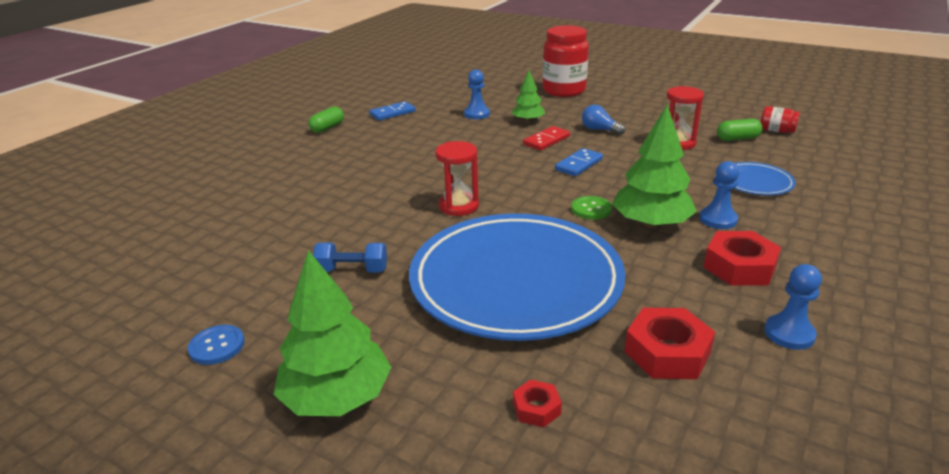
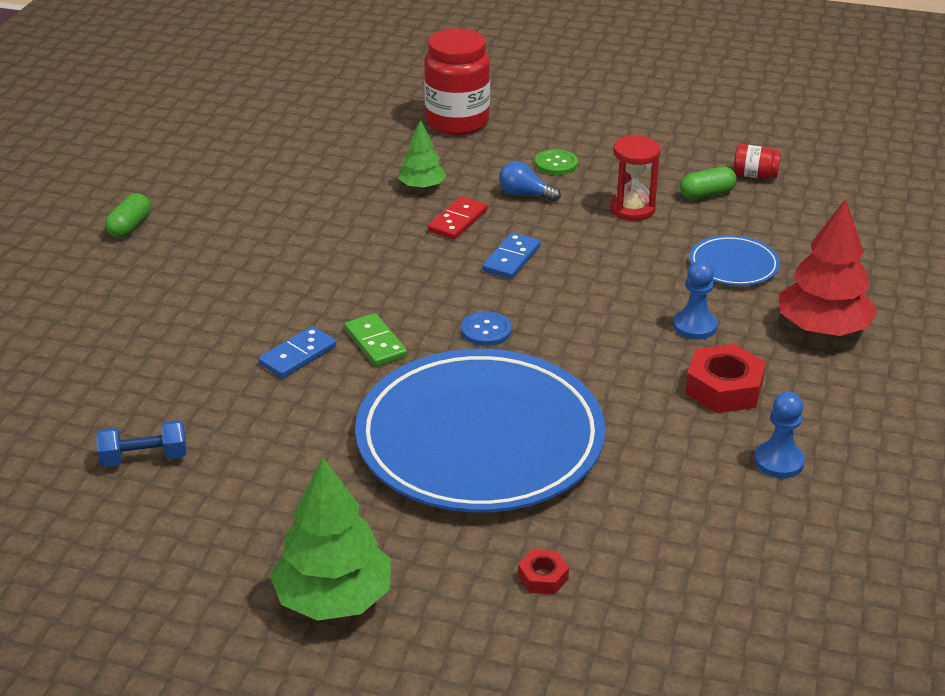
camera: 15 degrees left, 5 degrees up
(217, 346) = (167, 566): blue button -> blue button (486, 330)
(352, 270) = (279, 451): blue dumbbell -> blue dumbbell (144, 458)
(392, 113) = (216, 189): blue domino -> blue domino (298, 355)
(459, 206) = (375, 343): red hourglass -> green domino
(477, 114) = (343, 180): blue pawn -> none
(591, 209) = (543, 328): green button -> green button (556, 164)
(651, 224) = (618, 341): green tree -> none
(667, 352) = (660, 500): red nut -> none
(833, 232) = (823, 329): none -> red tree

